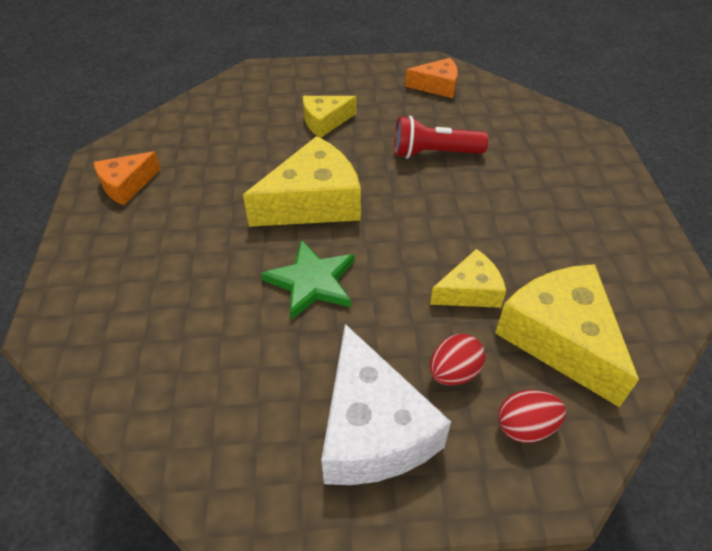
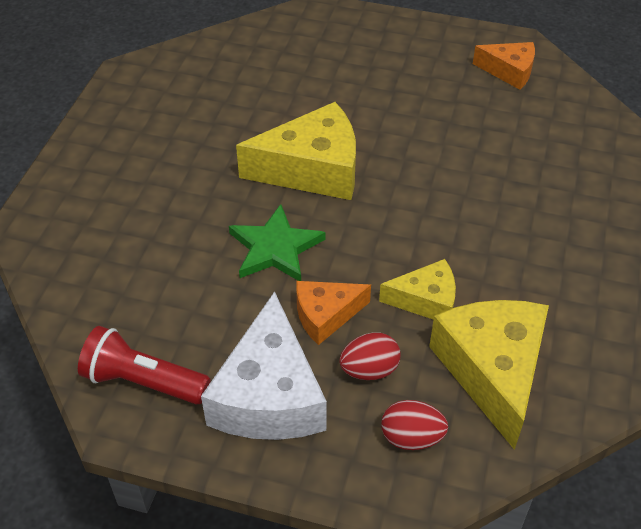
camera: 20 degrees right, 0 degrees up
(126, 185) = (141, 106): orange cheese -> orange cheese (326, 315)
(325, 122) = (364, 85): yellow cheese -> none
(434, 153) = (465, 148): red flashlight -> red flashlight (143, 381)

